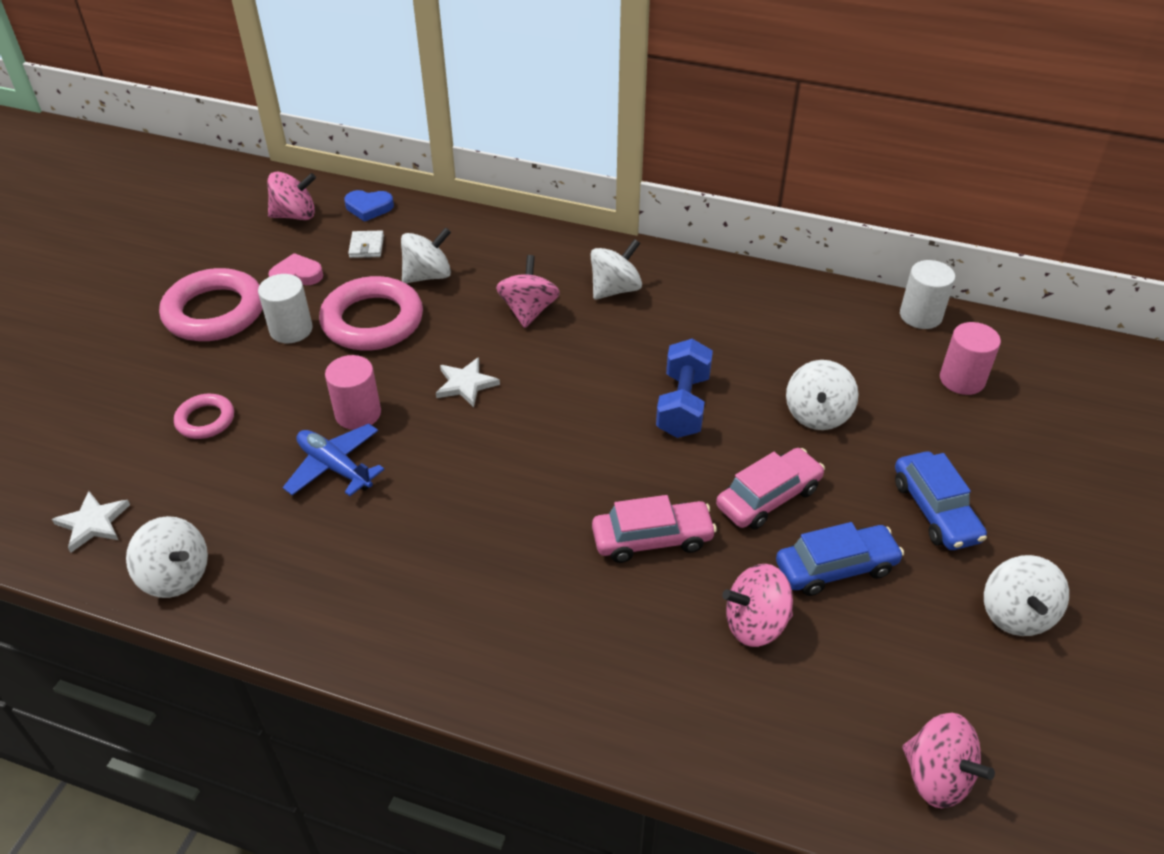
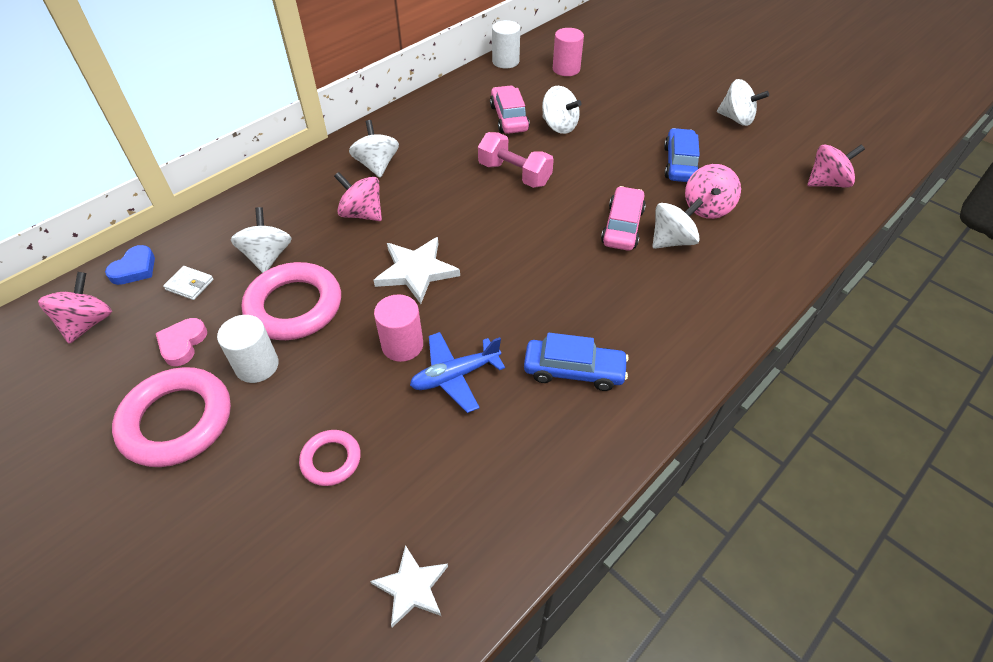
camera: 65 degrees left, 5 degrees up
(176, 576) = (518, 522): white spinning top -> white spinning top (672, 240)
(466, 384) = (416, 271): white star -> white star, size x1.54
(683, 405) = (514, 174): blue dumbbell -> pink dumbbell
(768, 498) = (614, 168): pink car -> pink car (509, 118)
(935, 510) = (656, 115): blue car -> blue car (574, 371)

